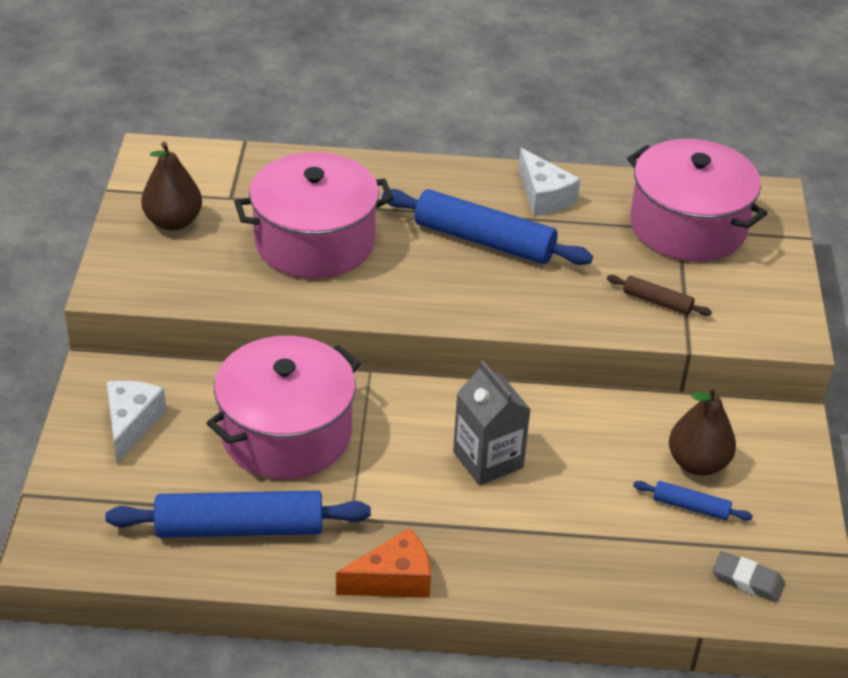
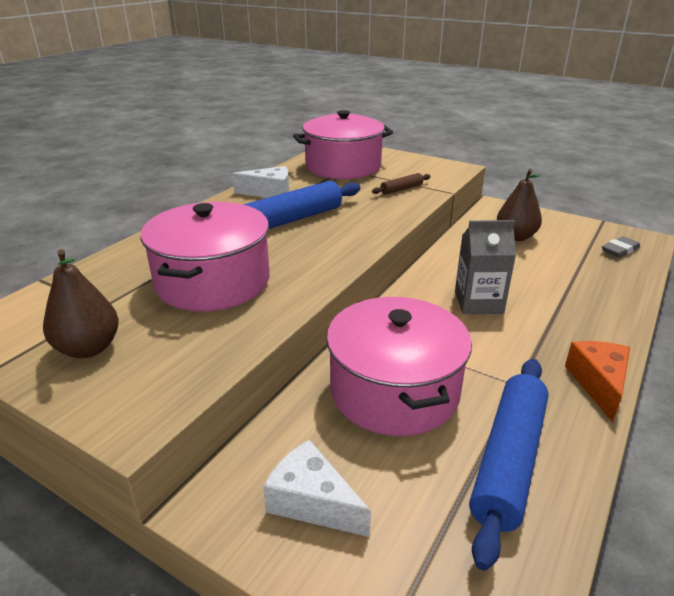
camera: 60 degrees left, 10 degrees down
(691, 507) = (552, 248): blue rolling pin -> none

